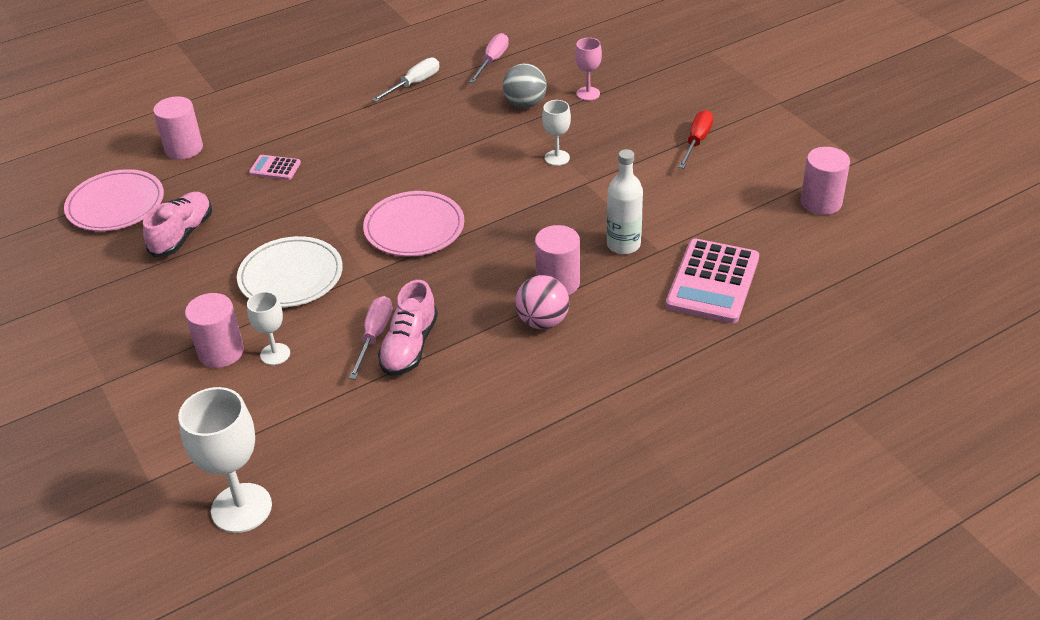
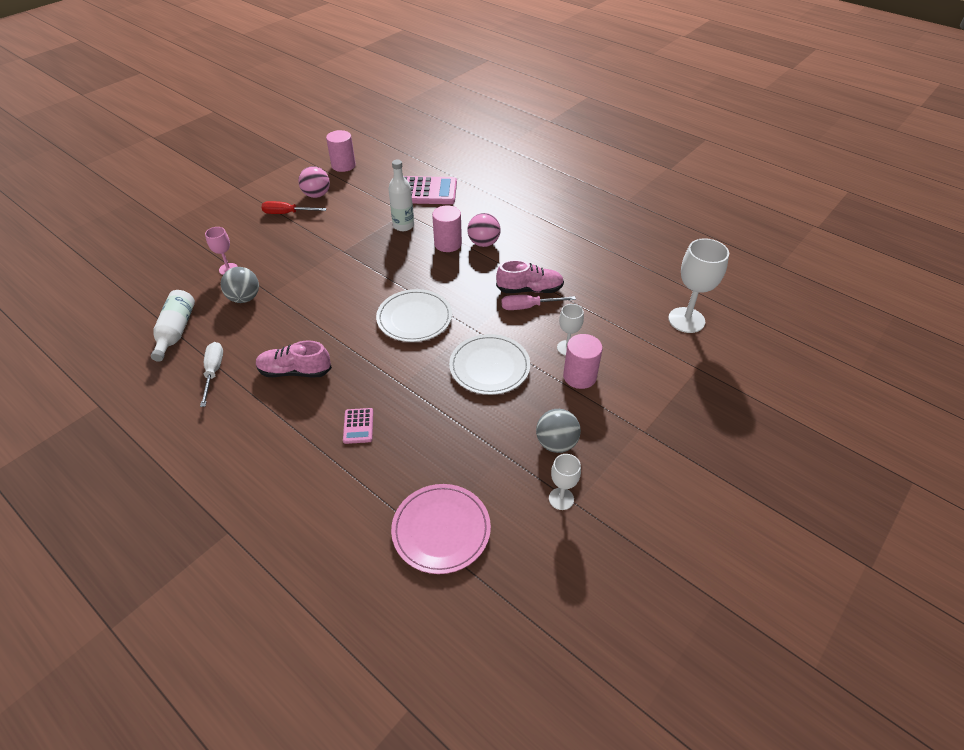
camera: 110 degrees left, 5 degrees up
(144, 304) = (556, 443): none -> grey ball
(182, 235) = (466, 455): pink shoe -> pink shoe (295, 371)
(184, 148) = (339, 513): pink cylinder -> none
(414, 84) = (213, 372): white screwdriver -> white screwdriver turned 60 degrees clockwise
(414, 228) = (414, 318): pink plate -> white plate
(492, 61) = (176, 331): pink screwdriver -> white bottle
(557, 158) = (315, 268): white goblet -> white goblet (561, 499)
(738, 170) = (317, 195): none -> pink ball

